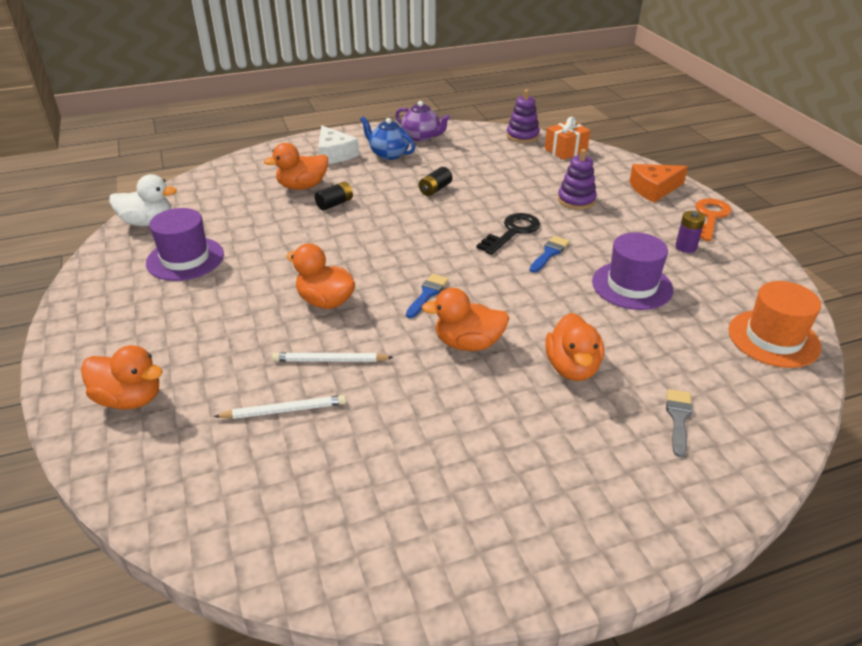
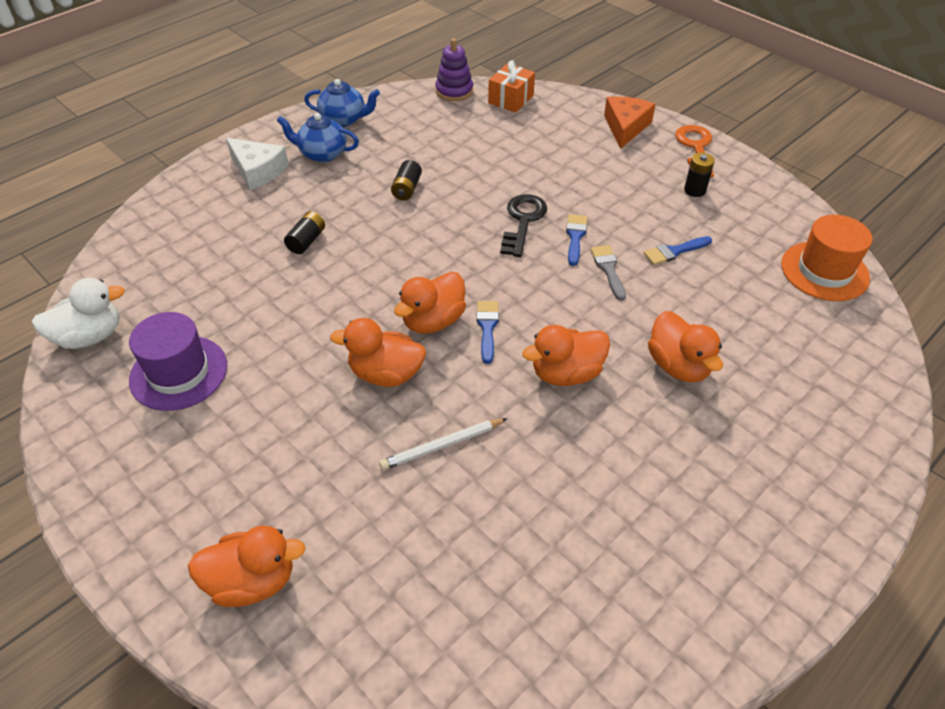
camera: 25 degrees left, 10 degrees up
(284, 410) = (436, 525): white pencil -> none
(302, 186) = (251, 227): orange duck -> orange duck (433, 321)
(421, 137) = (344, 120): purple teapot -> blue teapot
(576, 200) = (560, 162): purple stacking toy -> none
(632, 285) = (674, 251): purple hat -> blue brush
(654, 189) = (625, 127): orange cheese -> orange cheese turned 150 degrees clockwise
(678, 418) = (798, 387): grey brush -> grey brush (608, 269)
(685, 247) = (695, 190): purple battery -> black battery

